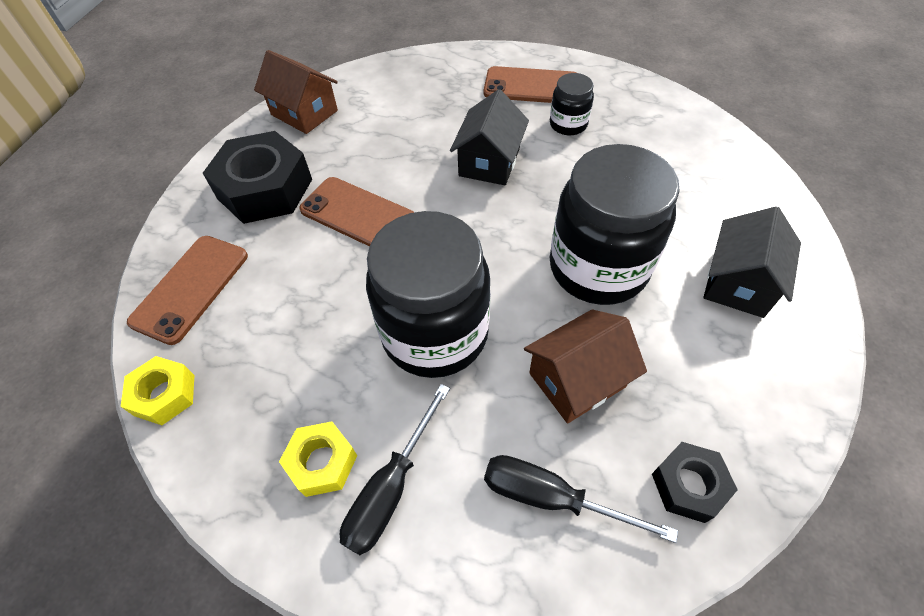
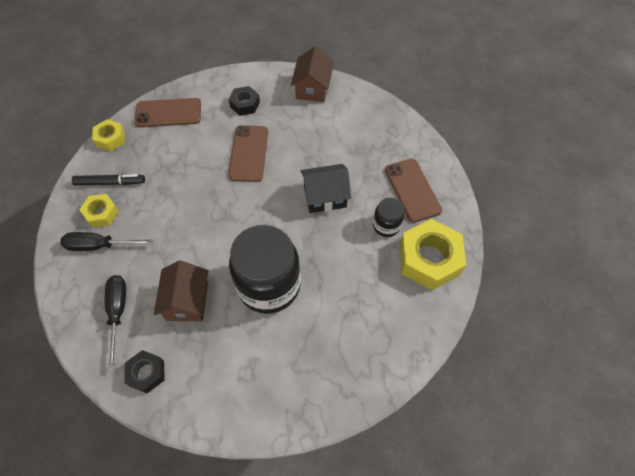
camera: 60 degrees right, 5 degrees up
(264, 426) = (110, 183): none -> black marker
(265, 189) = (245, 104): black nut -> black nut, size x0.54
(435, 333) = (187, 225): black jar -> none
(577, 380) = (187, 301): brown house -> brown house turned 60 degrees clockwise
(634, 108) = (429, 259): none -> yellow nut
(738, 283) = (295, 367): black house -> none

